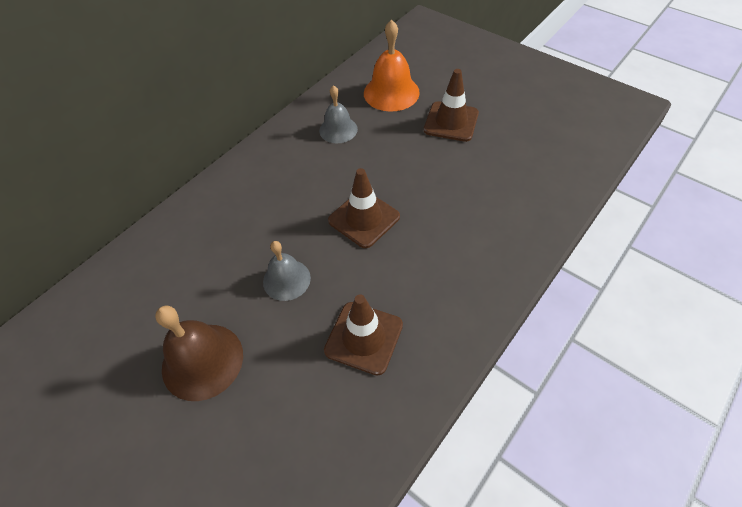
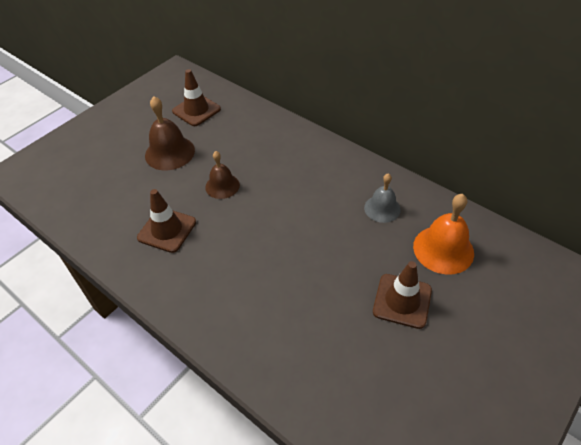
camera: 90 degrees right, 5 degrees down
(286, 279) = (222, 186): grey bell -> brown bell
(364, 219) = (274, 229): brown traffic cone -> brown traffic cone (196, 110)

